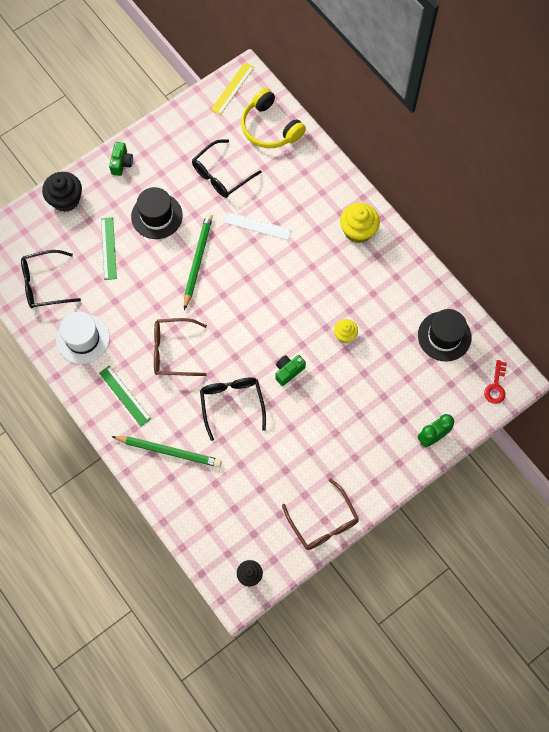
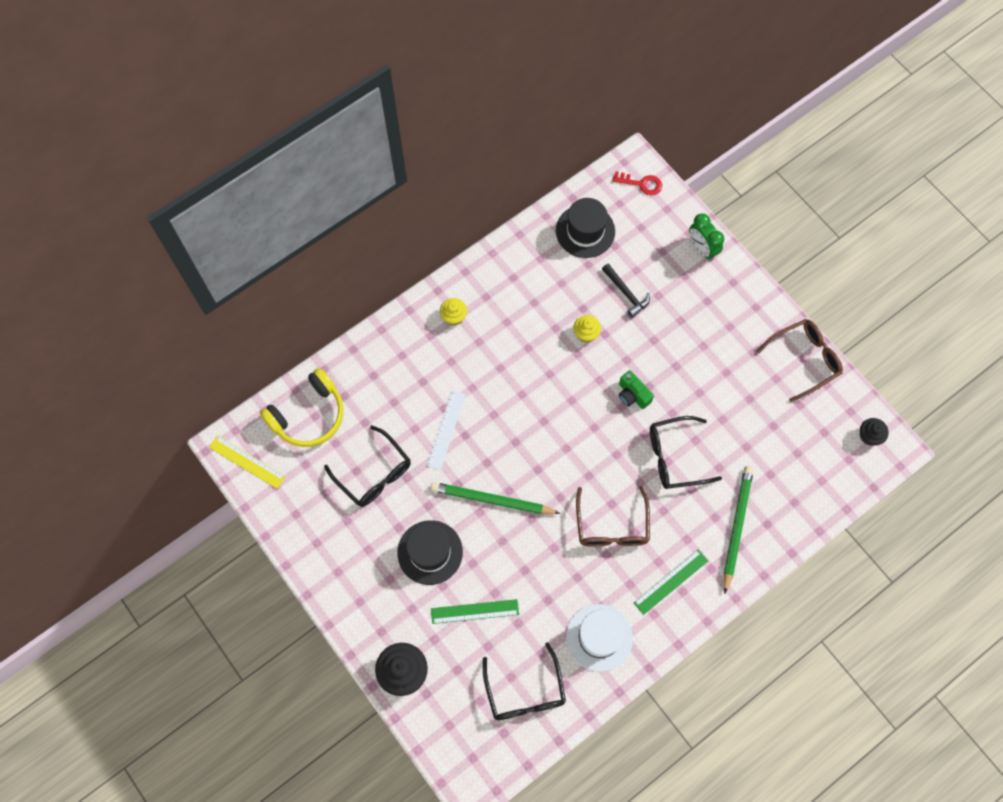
camera: 90 degrees left, 0 degrees up
(121, 163) = (352, 600): green camera -> none
(358, 230) = (454, 316): yellow cupcake -> yellow cupcake, size x0.59
(384, 369) = (626, 293): none -> black hammer

